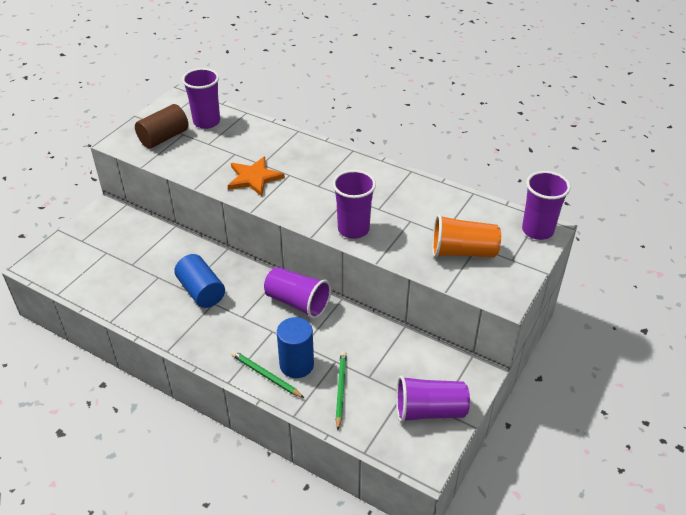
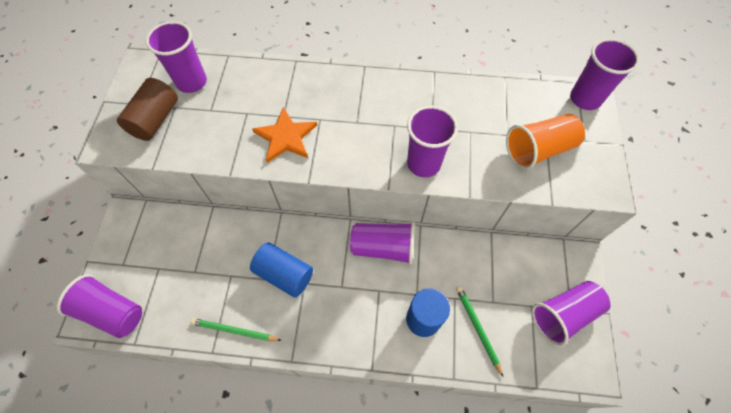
camera: 25 degrees left, 20 degrees up
(55, 268) = (112, 311): none -> purple cup
(266, 376) = (403, 345): green pencil -> green pencil (234, 331)

